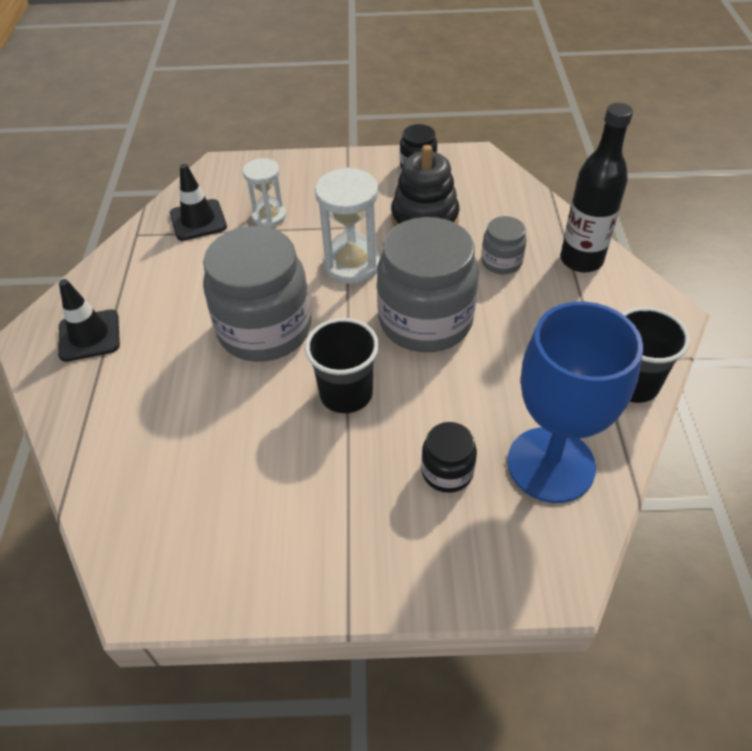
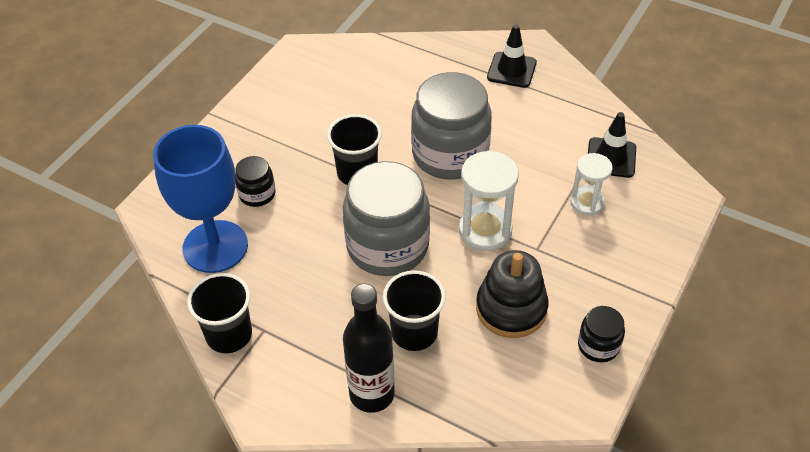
camera: 120 degrees right, 0 degrees up
(501, 262) = (414, 332): grey jar -> black cup

